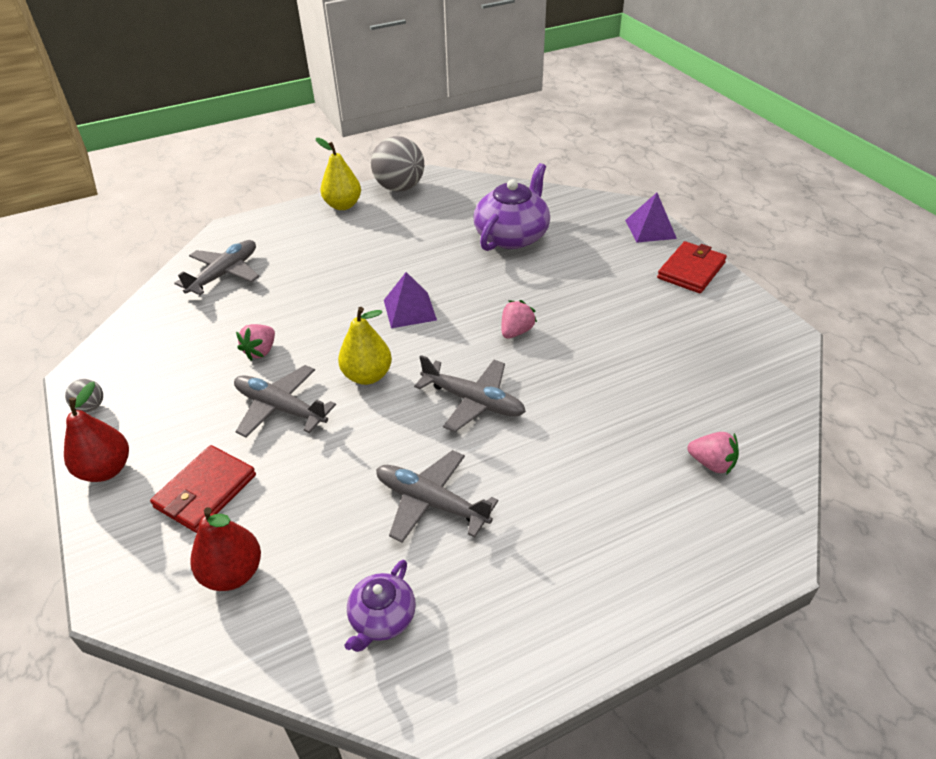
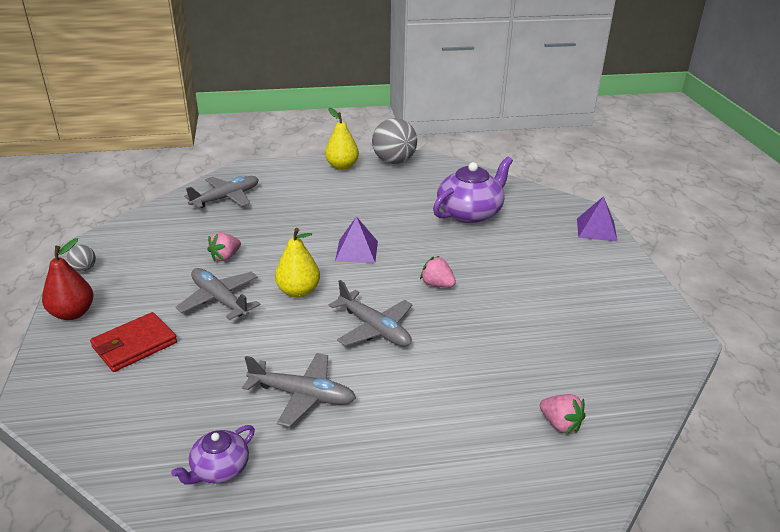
camera: 15 degrees right, 10 degrees down
(233, 573) = (124, 407): red pear -> none
(431, 503) = (302, 395): grey plane -> grey plane turned 150 degrees clockwise
(516, 331) = (437, 284): pink strawberry -> pink strawberry turned 105 degrees counterclockwise
(691, 270) = (618, 268): red wallet -> none

